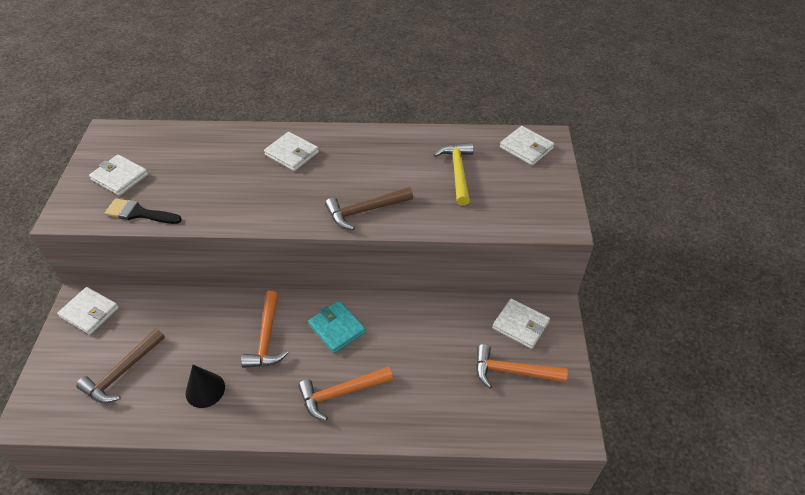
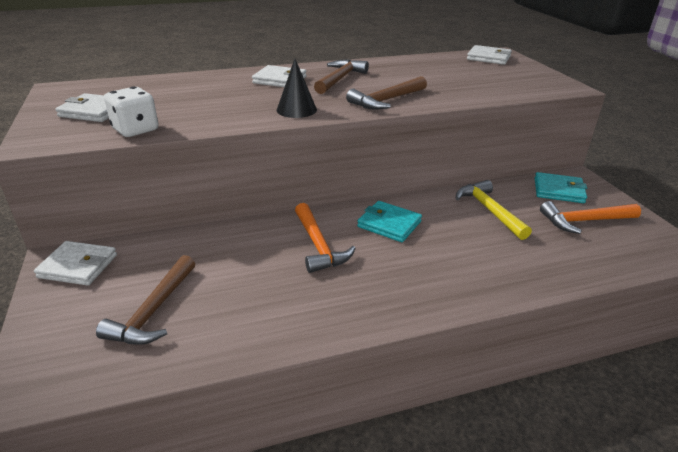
camera: 20 degrees left, 15 degrees down
(139, 213) = (135, 130): black brush -> white dice
(205, 390) = (275, 303): black cone -> black cone (296, 110)
(341, 393) = (436, 271): orange hammer -> none
(347, 162) = (339, 79): none -> brown hammer
(458, 172) = (447, 73): yellow hammer -> yellow hammer (489, 210)
(520, 325) = (558, 190): white wallet -> turquoise wallet

